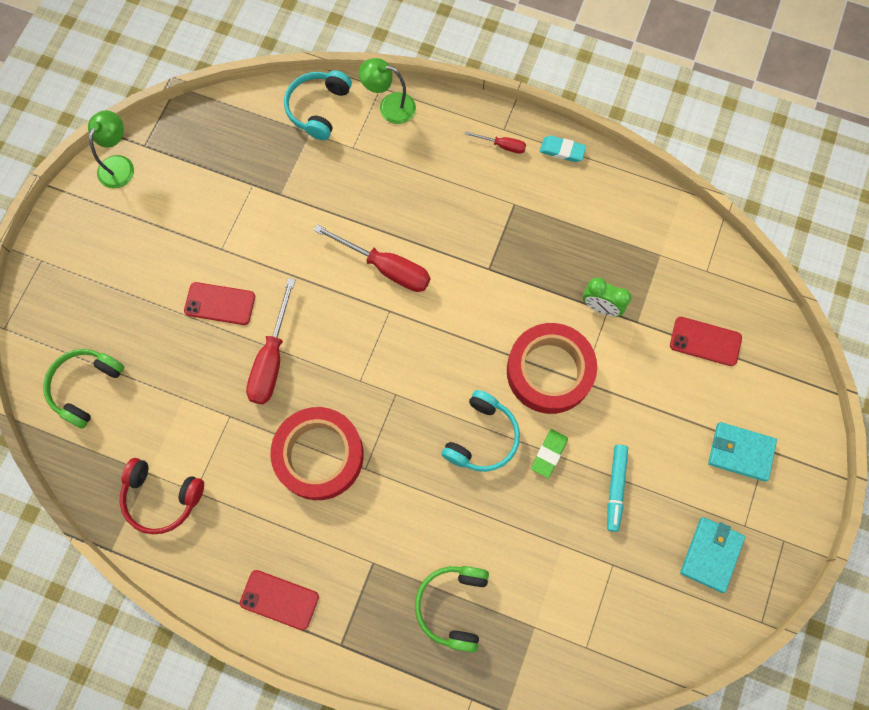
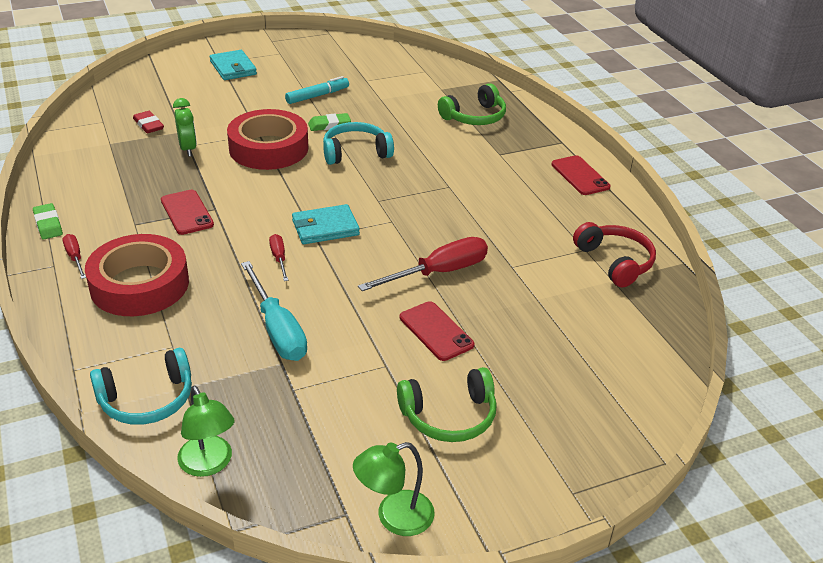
camera: 135 degrees left, 35 degrees down
(85, 387) = (618, 362): green headphones -> green headphones (449, 416)
(312, 213) = (277, 329): none -> turquoise screwdriver
(319, 455) = (471, 209): red tape -> red tape (139, 284)
(386, 268) = (279, 258): red screwdriver -> red screwdriver, size x0.51
(389, 106) = (94, 349): green lamp -> green lamp (209, 464)
(562, 151) = (48, 224): turquoise eraser -> green eraser
(671, 302) = (148, 125): none -> red eraser
(705, 341) = (165, 103): red phone -> red phone (187, 212)
(711, 554) = (312, 56): turquoise wallet -> turquoise wallet (325, 228)

